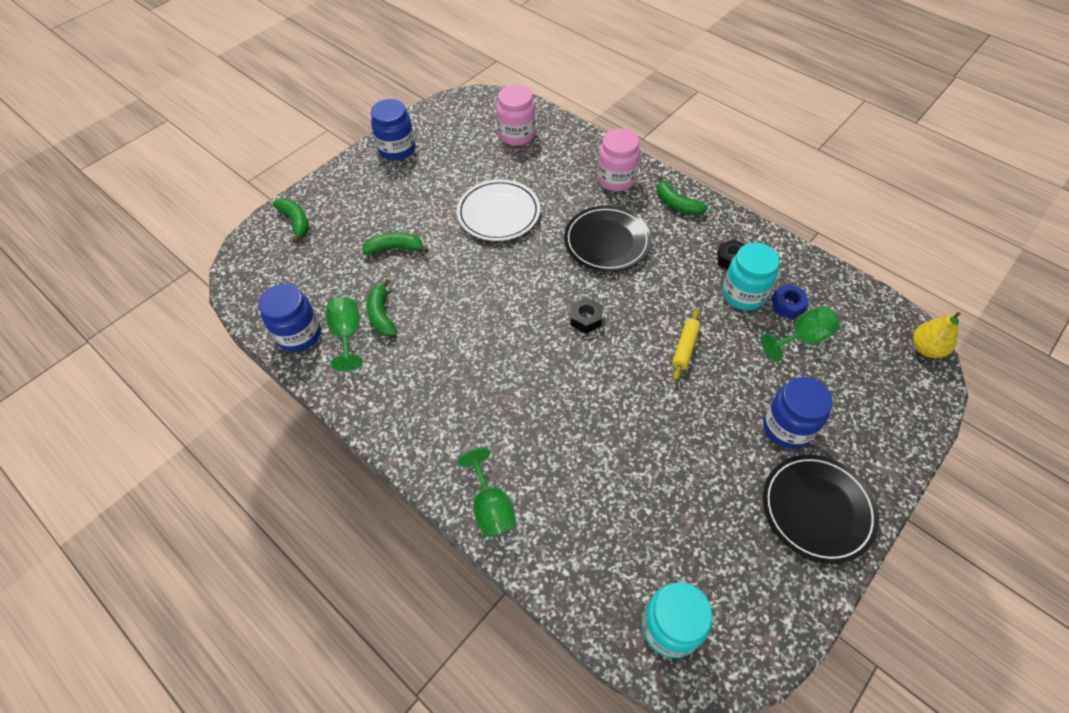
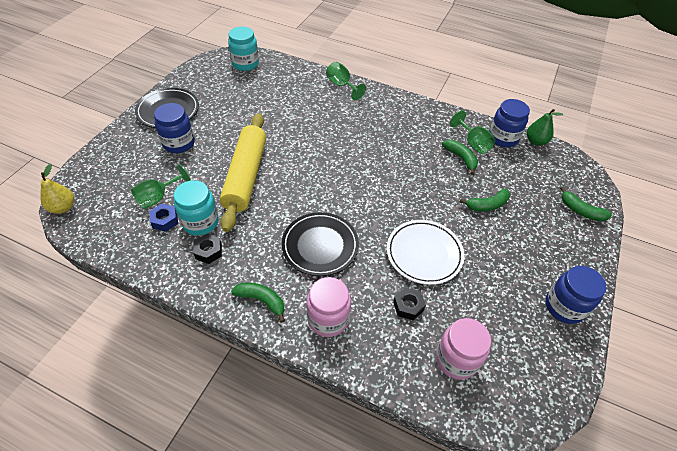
camera: 160 degrees right, 5 degrees down
(259, 319) = (535, 141): none -> green pear
(585, 319) = (320, 181): black nut -> black nut (408, 306)
(685, 348) = (245, 176): yellow rolling pin -> yellow rolling pin, size x2.45

